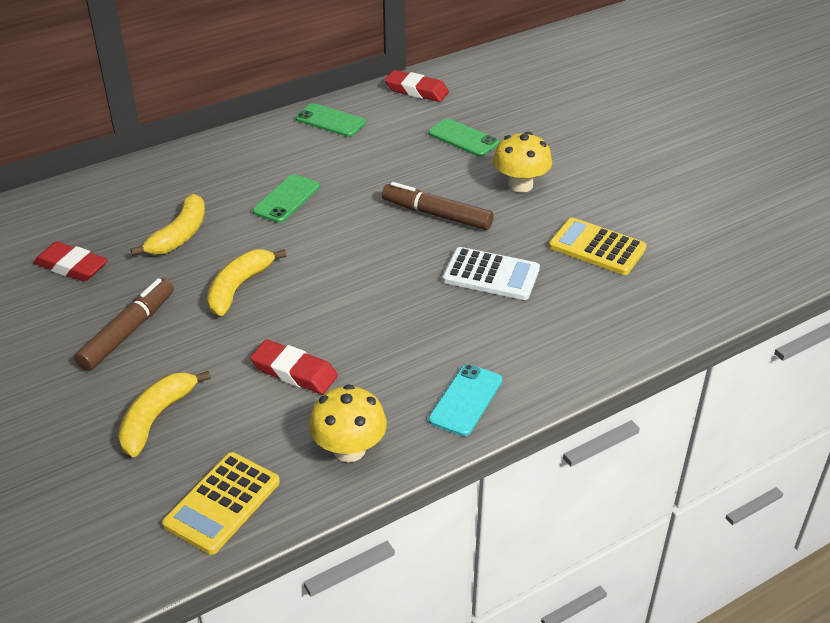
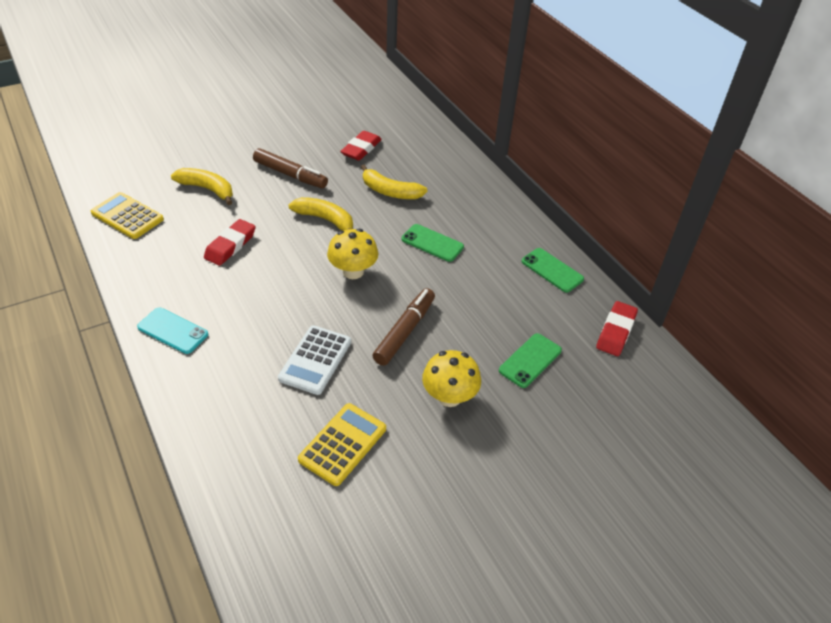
camera: 90 degrees right, 5 degrees up
(330, 121) = (552, 270): green phone -> green phone turned 75 degrees counterclockwise
(349, 449) = (148, 269): yellow mushroom -> yellow mushroom (353, 271)

